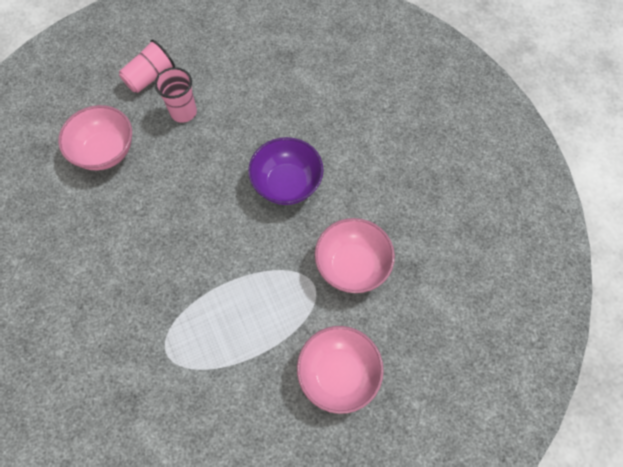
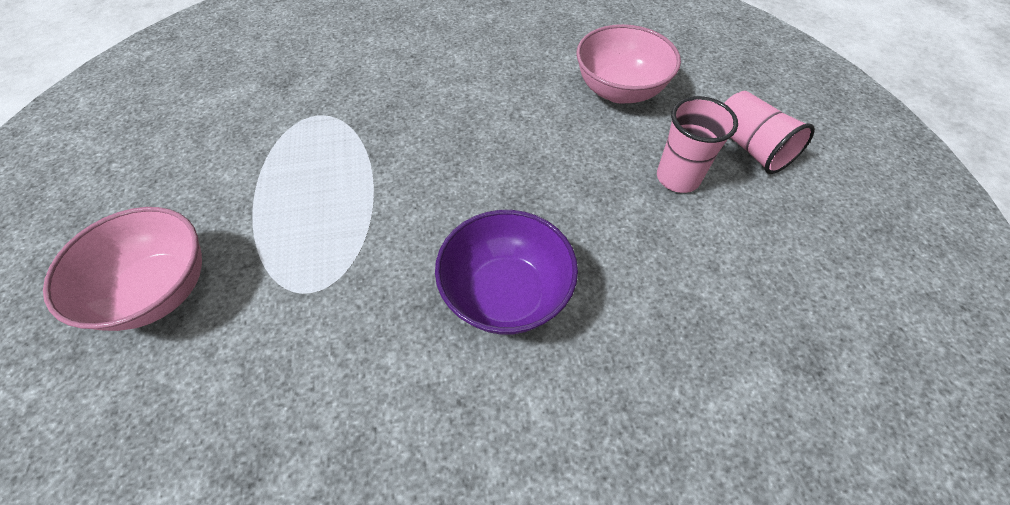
camera: 105 degrees right, 10 degrees down
(352, 265) = (310, 361): pink bowl -> none

